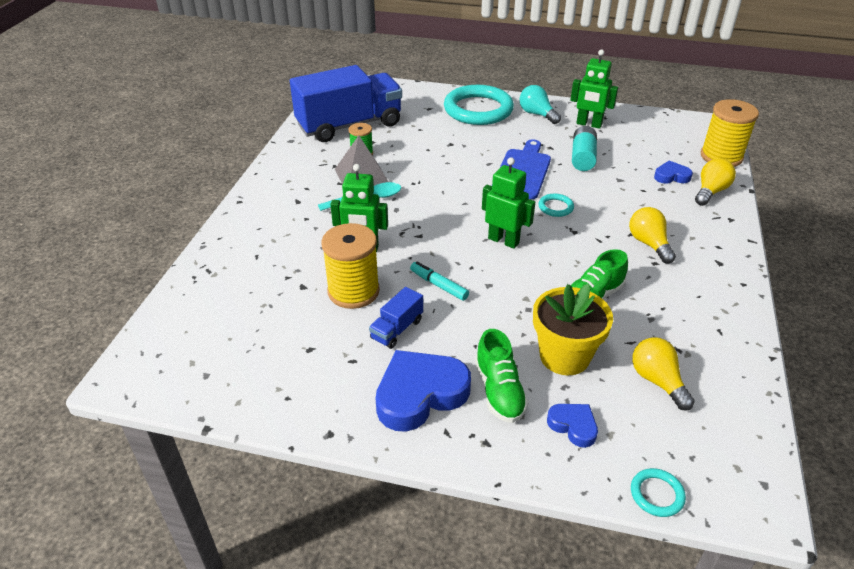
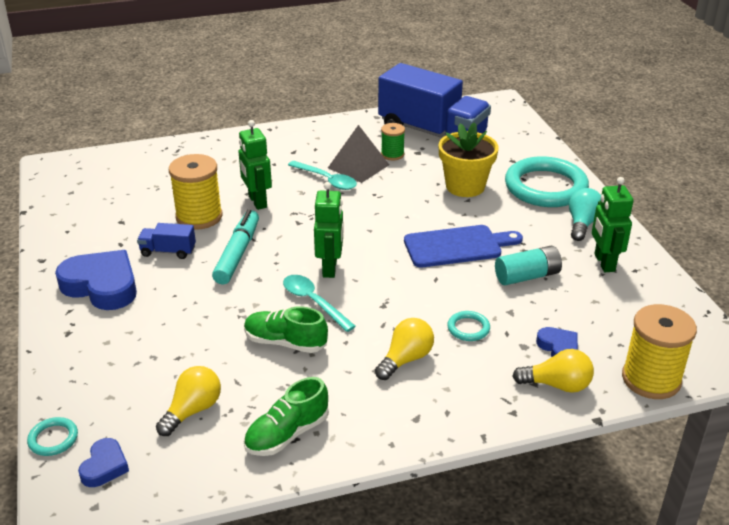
camera: 60 degrees right, 5 degrees down
(439, 285) = (237, 253): turquoise marker -> turquoise marker, size x1.63
(499, 391) = (127, 323): green shoe -> green shoe (287, 434)
(545, 265) = (313, 302): none -> turquoise spoon
(555, 207) = (414, 283): turquoise ring -> turquoise ring (468, 328)
(564, 356) = (191, 346): yellow flower pot -> yellow flower pot (465, 186)
(573, 426) = (108, 373): blue heart -> blue heart (104, 466)

